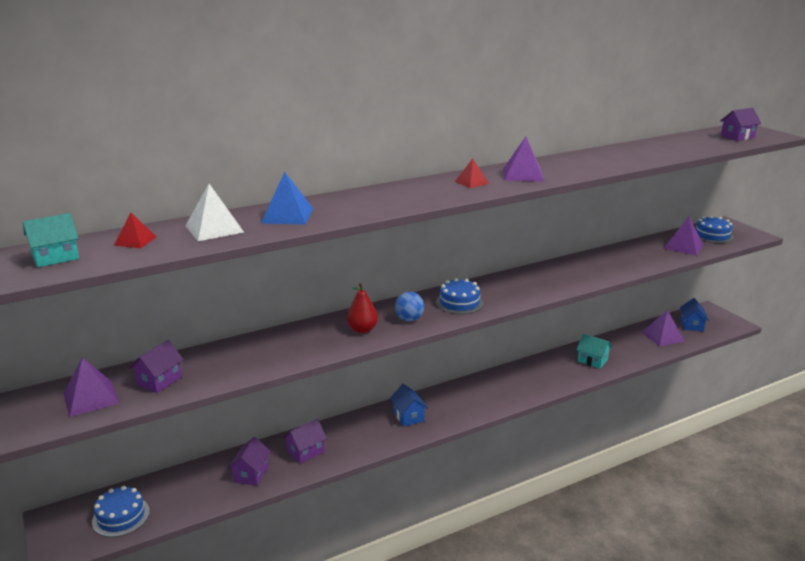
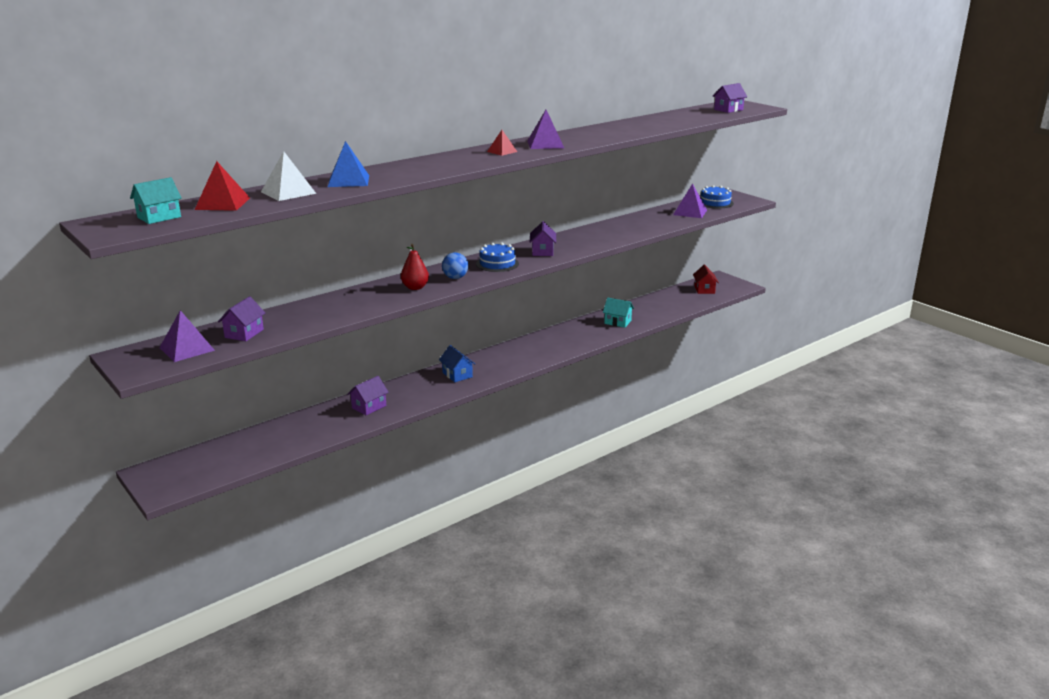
camera: 10 degrees left, 0 degrees up
(121, 516) = (212, 465): blue cake -> none
(135, 241) = (223, 203): red pyramid -> red pyramid, size x1.61
(251, 474) = (323, 426): purple house -> purple house (542, 251)
(662, 336) = (679, 300): purple pyramid -> none
(691, 325) = (704, 290): blue house -> red house

